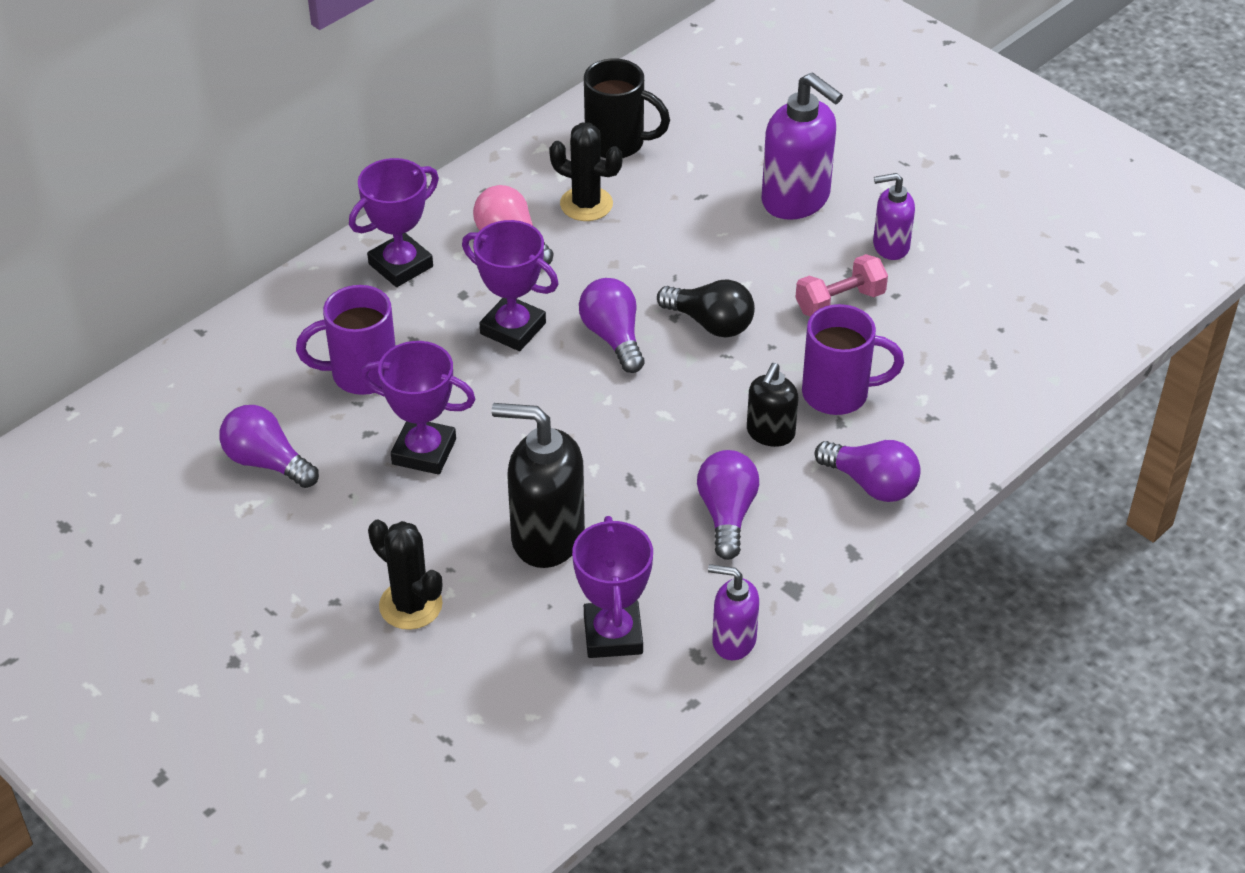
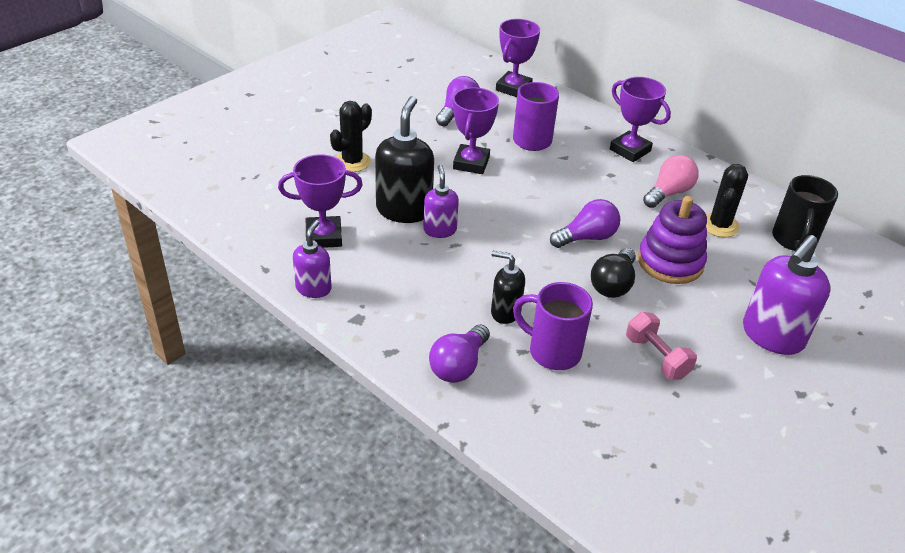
camera: 85 degrees right, 5 degrees down
(513, 328) = (584, 195): purple trophy -> purple trophy (513, 88)
(664, 263) = (670, 262): none -> purple stacking toy
(727, 514) = (425, 288): purple light bulb -> none
(838, 394) = (552, 351): purple mug -> purple mug turned 120 degrees clockwise
(890, 246) = (736, 393): purple soap dispenser -> purple soap dispenser (440, 230)

